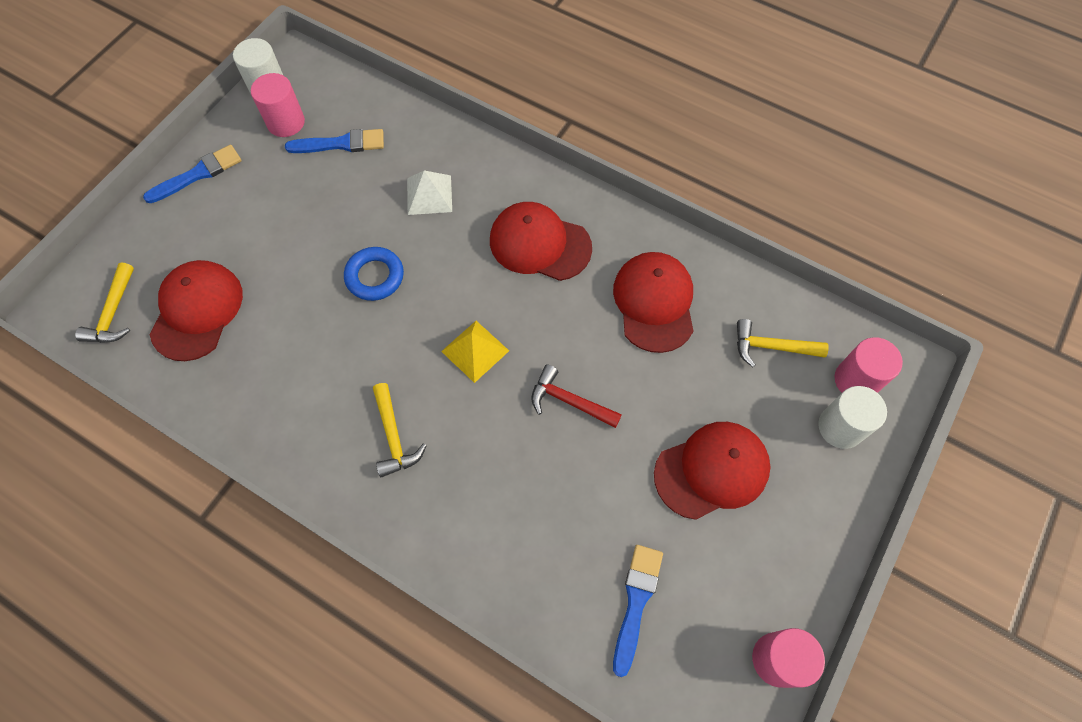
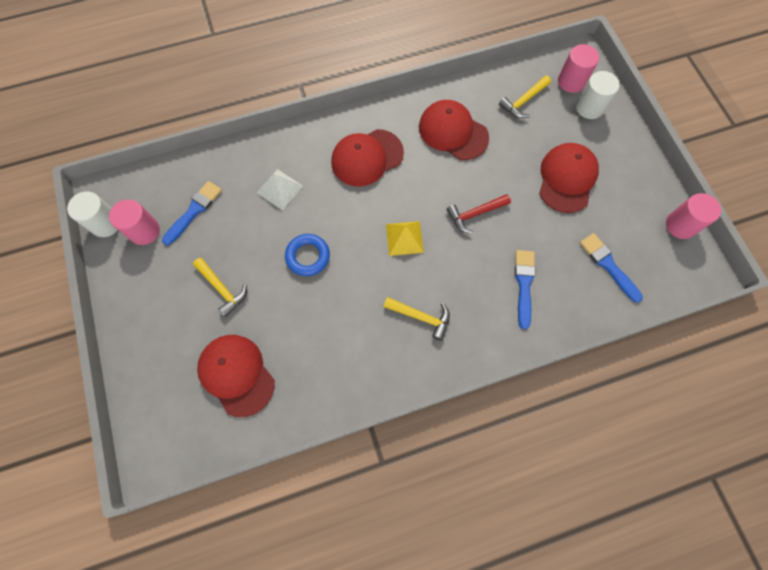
camera: 50 degrees left, 5 degrees up
(113, 313) = (189, 429): yellow hammer -> yellow hammer (222, 289)
(197, 174) = (130, 309): blue brush -> blue brush (524, 285)

